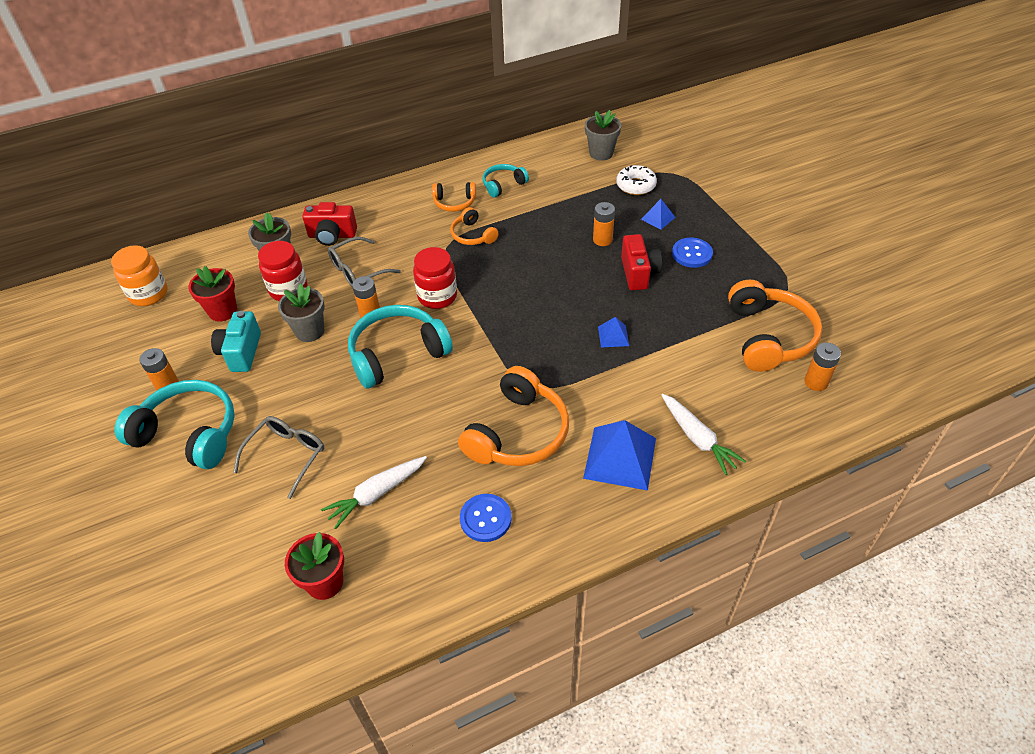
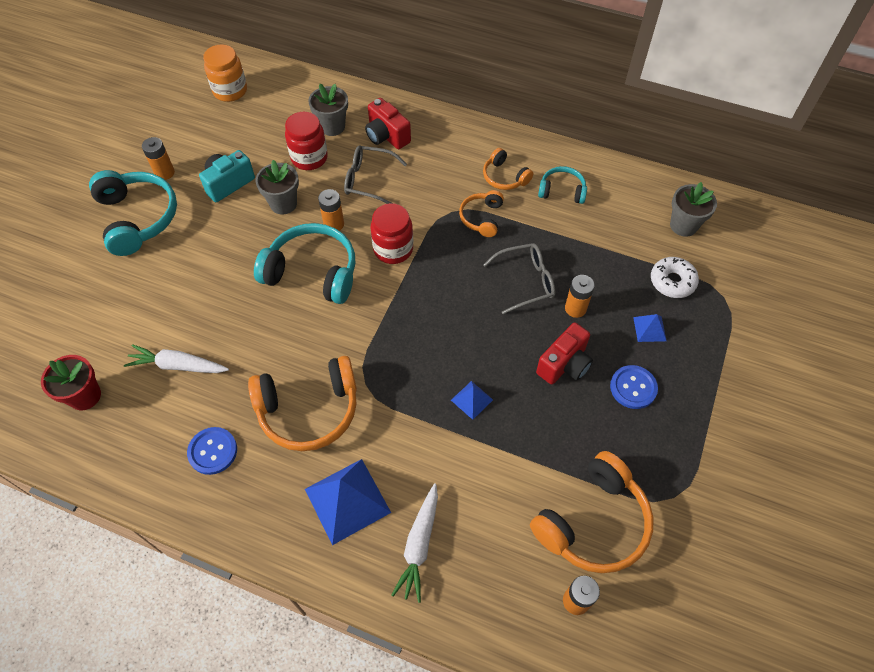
camera: 45 degrees right, 10 degrees up
(223, 311) = (254, 141): red flower pot -> none
(287, 455) = (166, 286): grey glasses -> grey glasses (526, 281)

